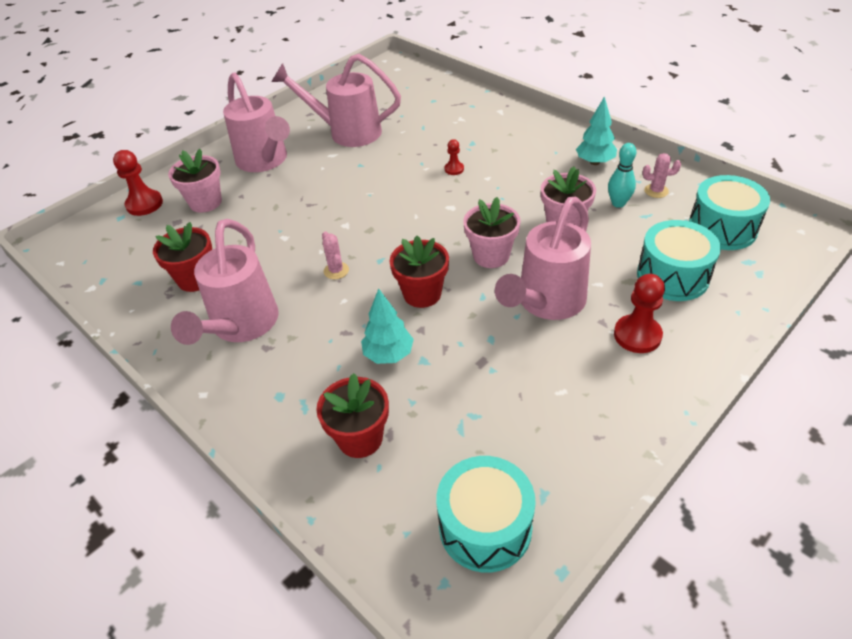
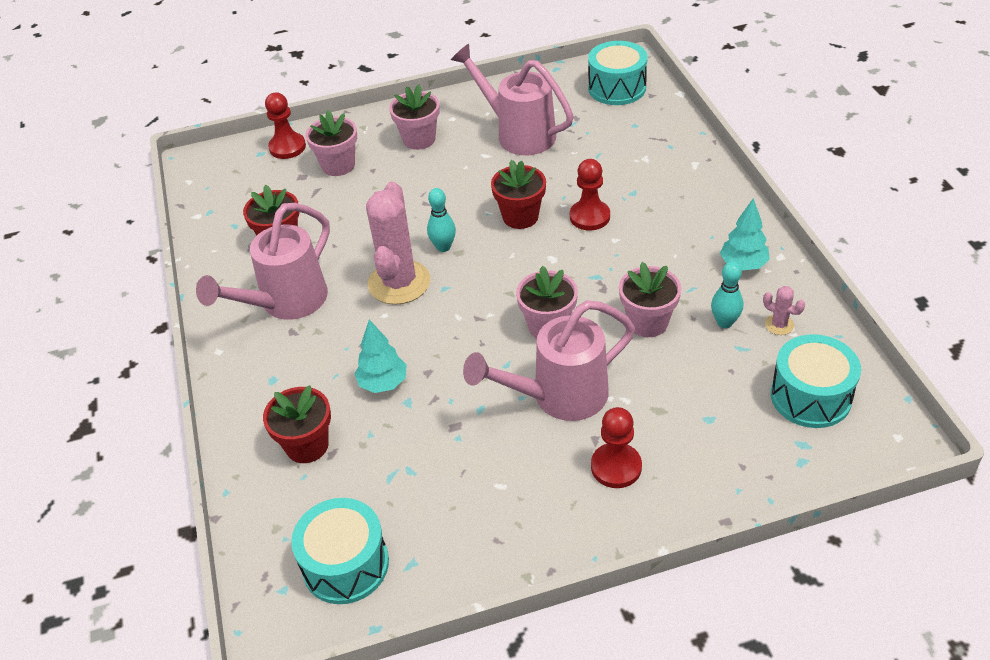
camera: 30 degrees right, 0 degrees up
(265, 161) = (419, 139): pink watering can -> pink flower pot
(336, 271) = (399, 283): pink cactus -> pink cactus, size x2.37
(353, 230) = (443, 247): none -> turquoise bowling pin
(422, 294) = (455, 338): red flower pot -> red flower pot (520, 217)
(454, 169) = (589, 217): red pawn -> red pawn, size x1.81
(672, 276) = (707, 424): turquoise drum -> turquoise drum (617, 88)

